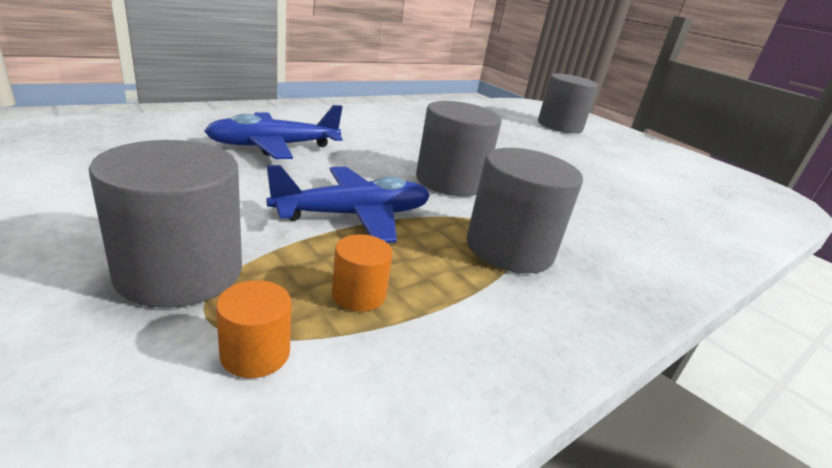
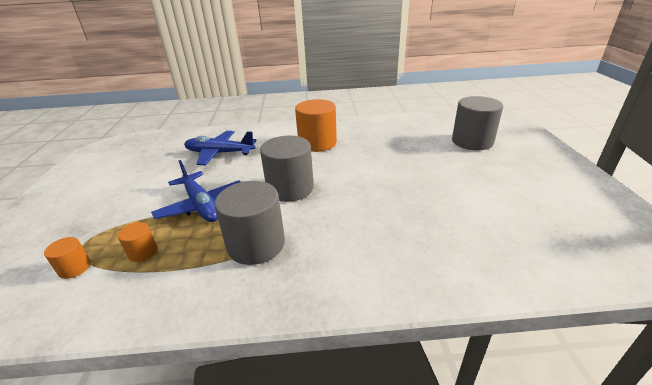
camera: 40 degrees right, 5 degrees up
(180, 272) = (96, 223): grey cylinder -> none
(355, 215) = (201, 205): blue plane -> blue plane turned 45 degrees clockwise
(404, 130) = (317, 143): none -> orange cylinder

